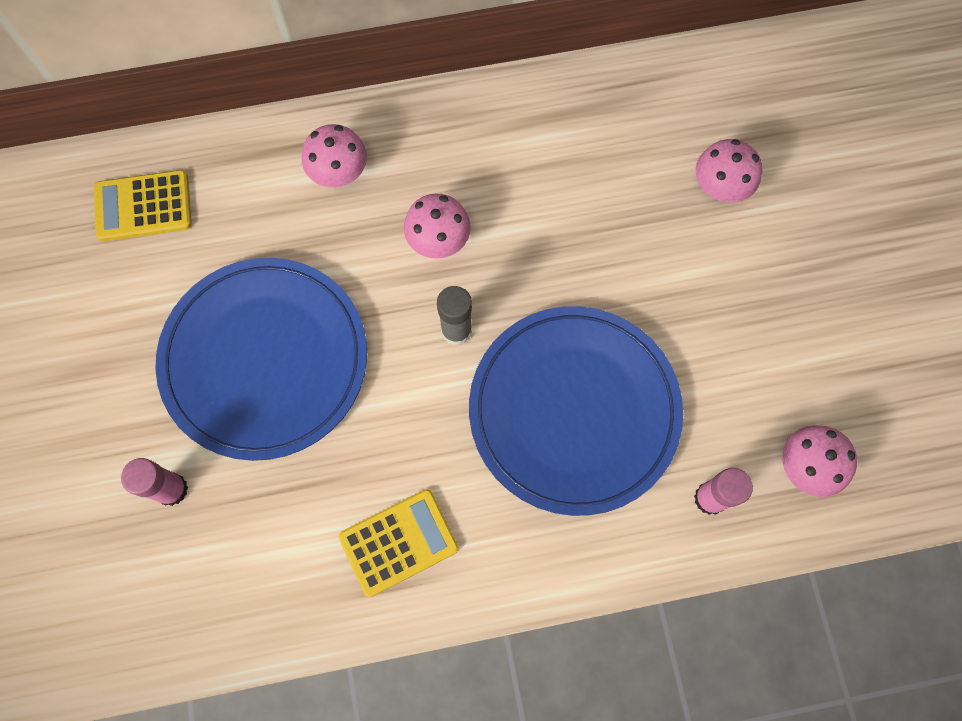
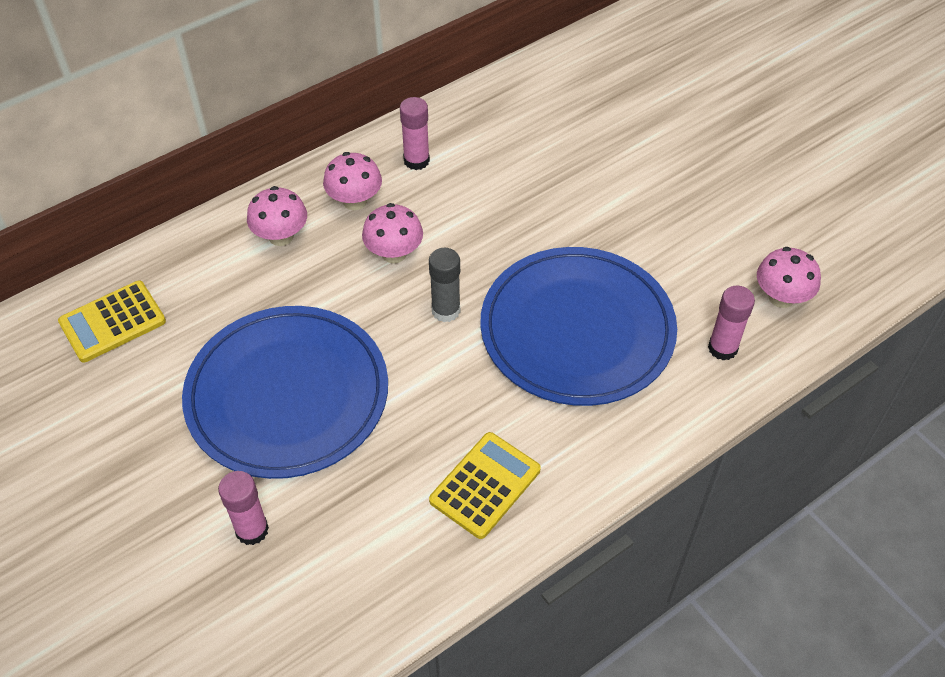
camera: 25 degrees left, 20 degrees down
(514, 134) = (416, 160): none -> pink glue stick
(720, 187) = (600, 140): pink mushroom -> pink mushroom (355, 201)

